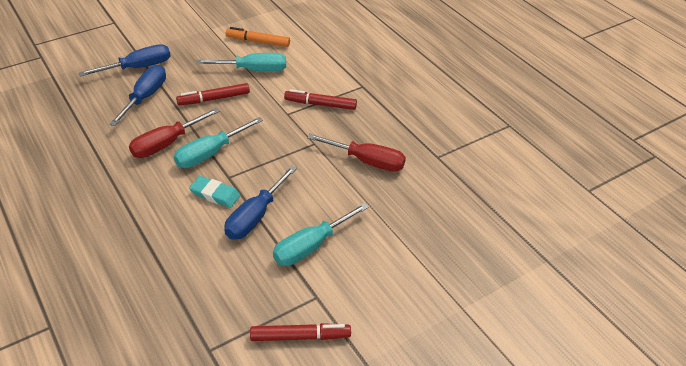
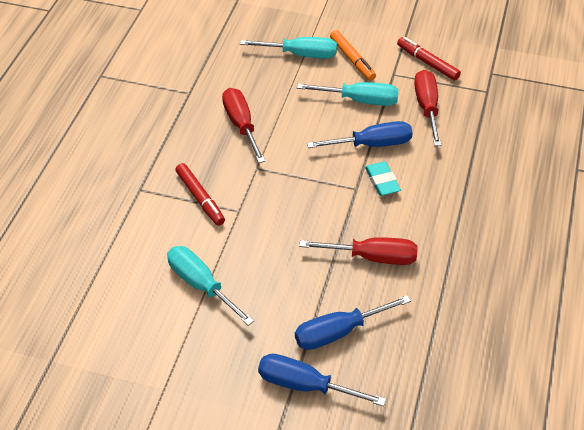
camera: 130 degrees left, 5 degrees up
(210, 153) = (347, 220): turquoise screwdriver -> turquoise screwdriver (300, 55)
(214, 99) = (279, 277): red marker -> none
(247, 284) = (427, 108): none -> red screwdriver
(258, 42) = (145, 323): orange marker -> orange marker (352, 59)

